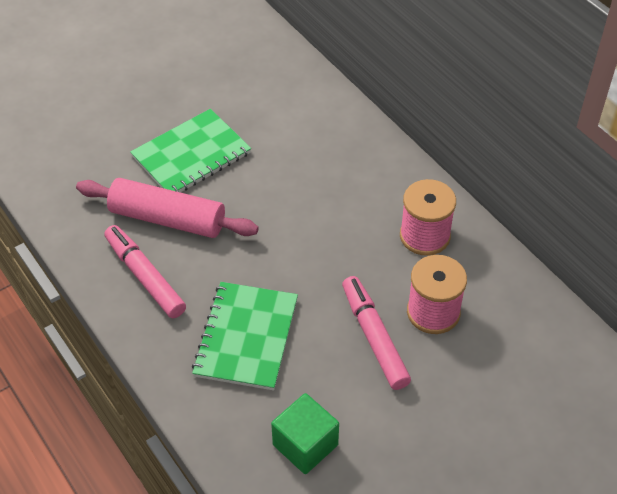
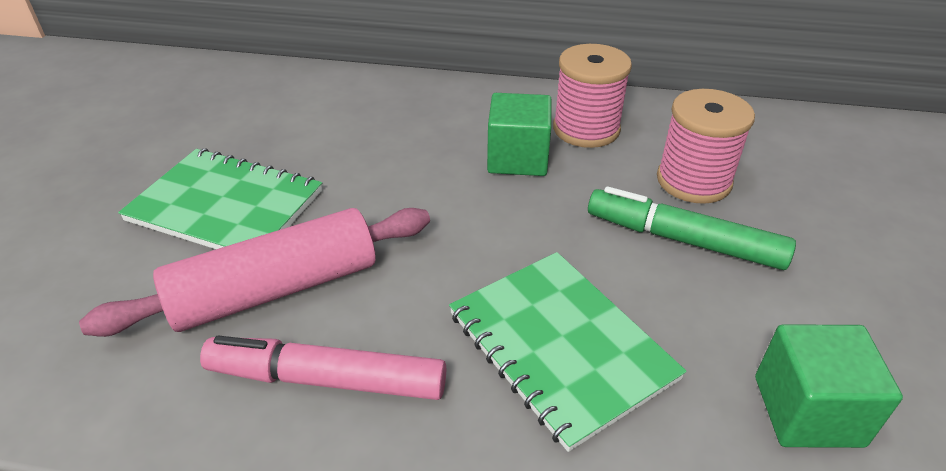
camera: 45 degrees left, 10 degrees down
(191, 155) = (226, 206): green notebook -> green notebook turned 75 degrees counterclockwise
(360, 227) = (518, 158): none -> green cube
(374, 337) = (683, 240): pink marker -> green marker

